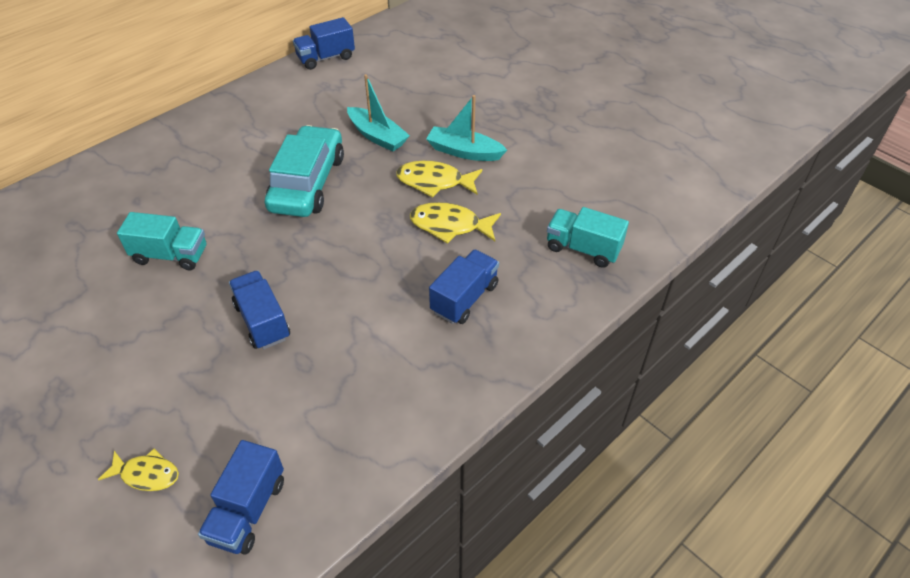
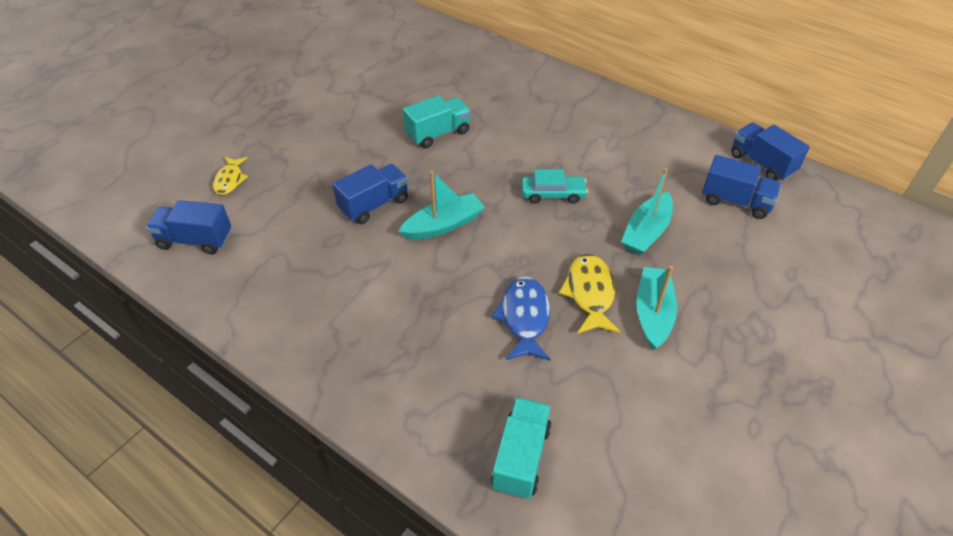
camera: 80 degrees right, 0 degrees up
(171, 255) = (438, 133): turquoise truck -> turquoise truck turned 120 degrees counterclockwise
(308, 183) = (553, 194): turquoise car -> turquoise car, size x0.53
(317, 266) = (444, 225): none -> turquoise boat
(450, 225) = (524, 318): yellow fish -> blue fish
(464, 298) = (422, 346): blue truck -> blue truck (735, 201)

